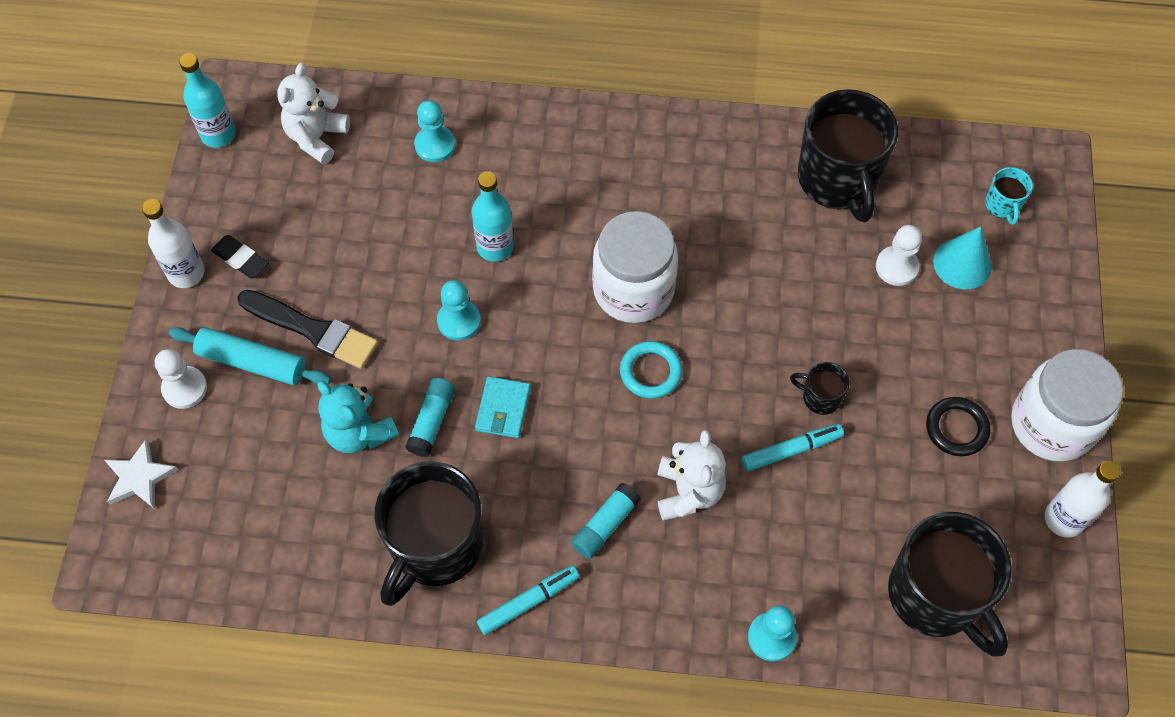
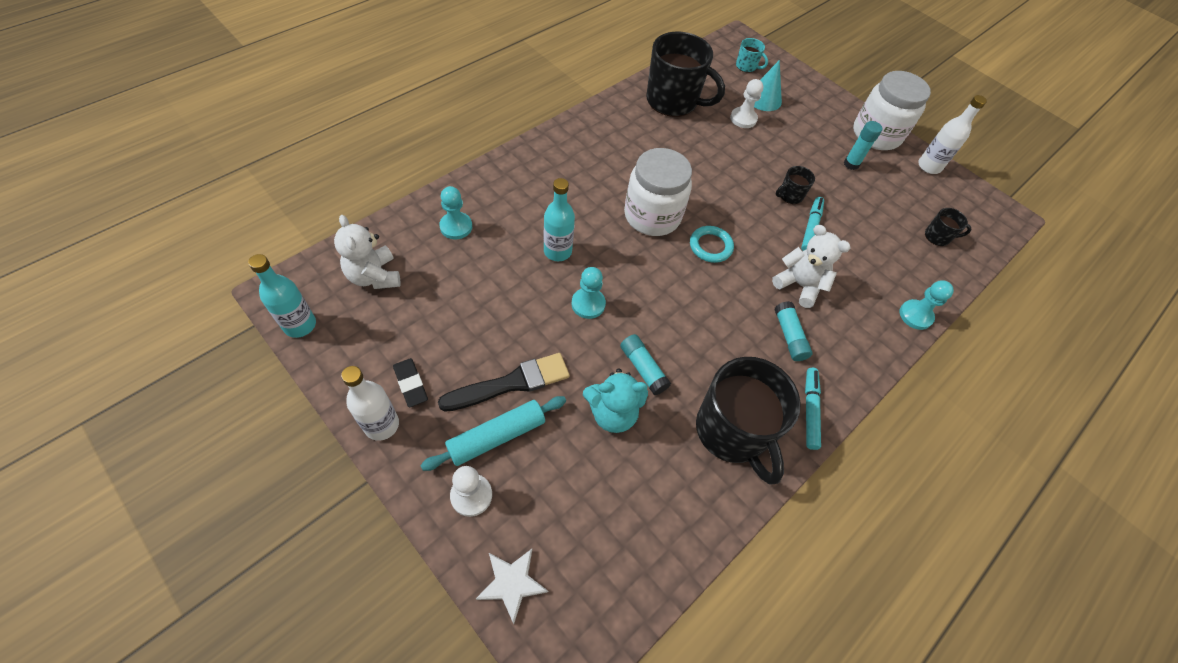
camera: 55 degrees left, 5 degrees down
(241, 259) = (411, 384): black eraser -> black eraser turned 75 degrees clockwise
(503, 409) = (669, 327): turquoise wallet -> none
(935, 596) = (937, 237): black mug -> black mug, size x0.44
(956, 428) = (851, 164): black ring -> turquoise glue stick

